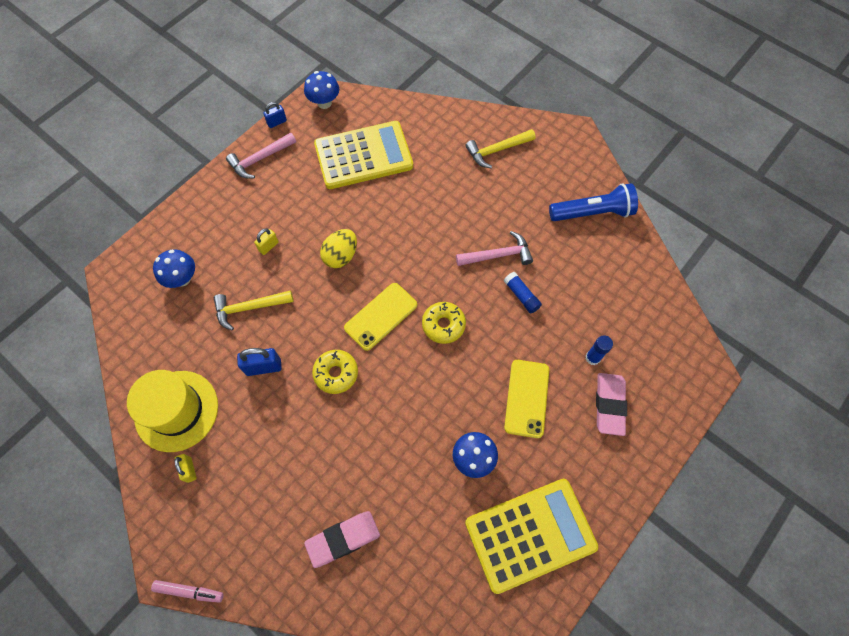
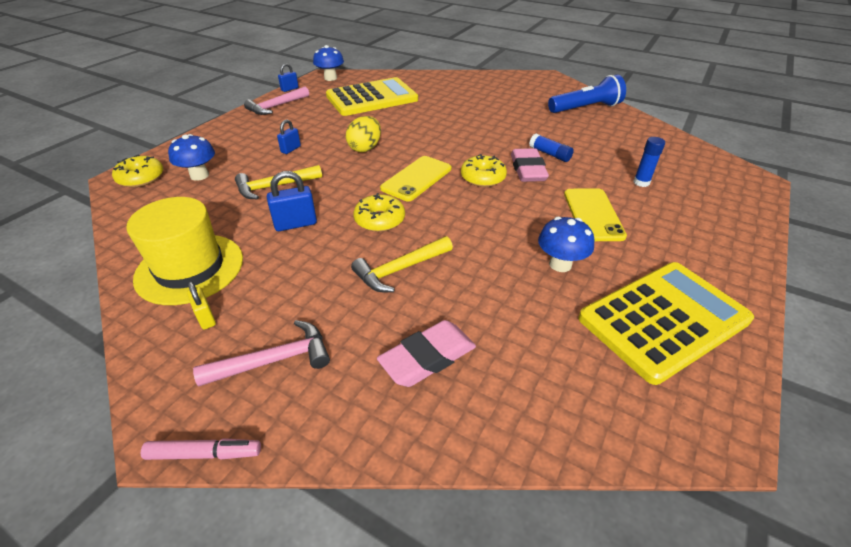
camera: 10 degrees left, 25 degrees down
(130, 274) = (141, 178): none -> yellow donut
(268, 246) = (291, 149): yellow padlock -> blue padlock
(497, 150) = (487, 87): yellow hammer -> yellow hammer (400, 269)
(498, 255) = (515, 135): pink hammer -> pink hammer (274, 360)
(609, 405) = (679, 210): pink eraser -> pink eraser (528, 170)

